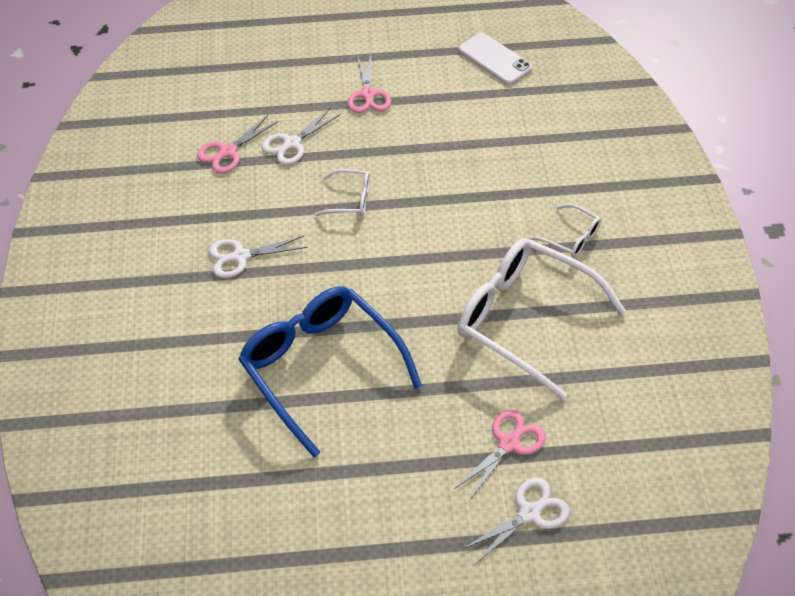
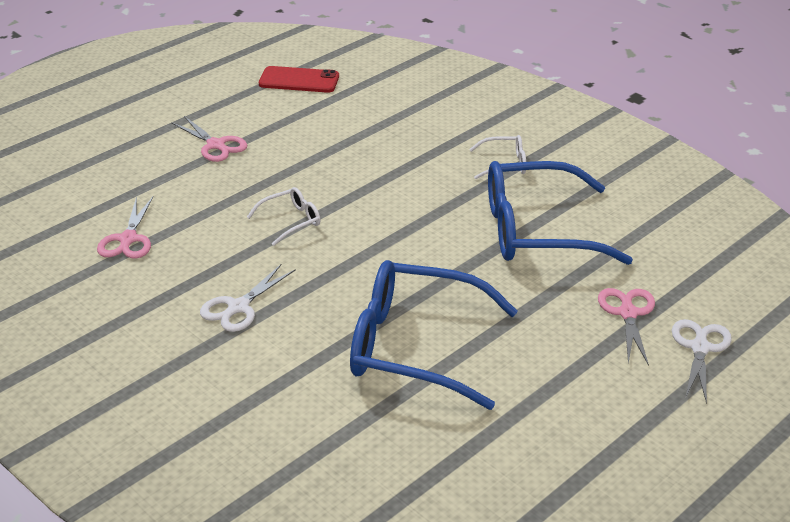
camera: 40 degrees left, 15 degrees down
(292, 144) = (186, 207): white scissors -> none
(494, 59) = (299, 80): white phone -> red phone
(525, 319) = (537, 230): white glasses -> blue glasses

